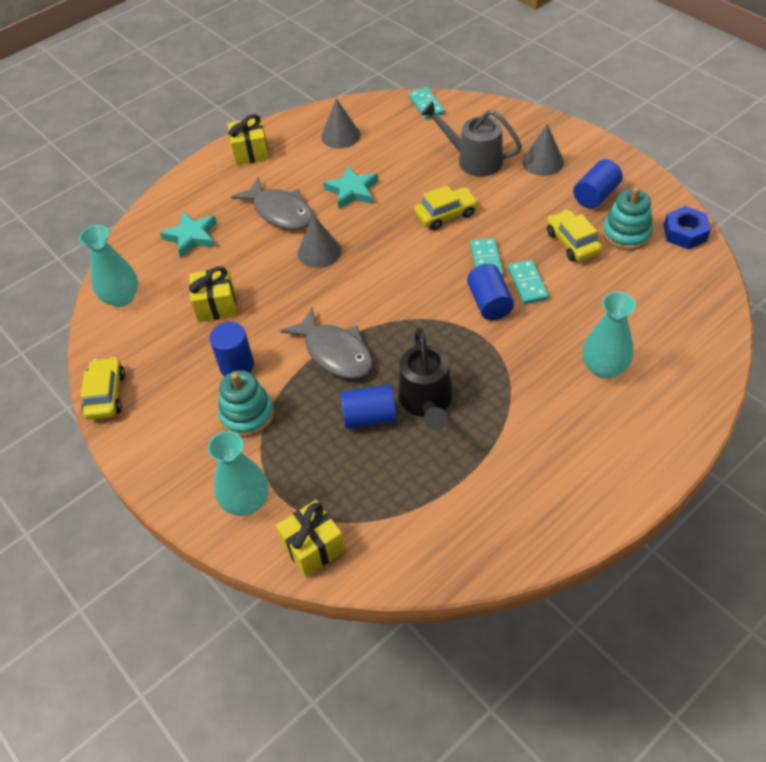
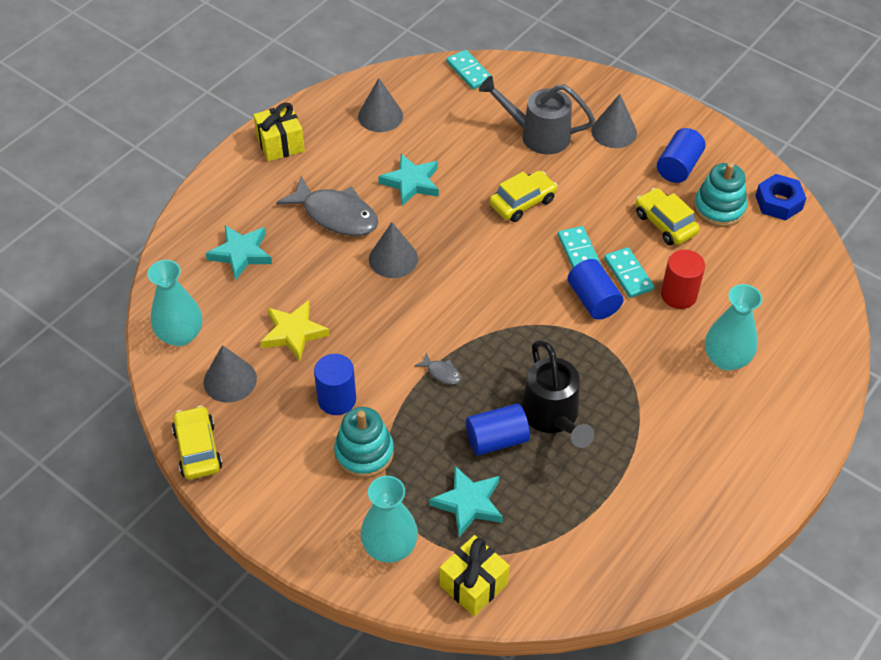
camera: 15 degrees left, 0 degrees up
(150, 339) = (230, 380): none -> grey cone
(216, 305) = (293, 333): yellow gift -> yellow star
(328, 471) = (468, 503): none -> turquoise star
(335, 352) = (442, 373): grey fish -> grey fish, size x0.42
(571, 306) = (678, 295): none -> red cylinder

